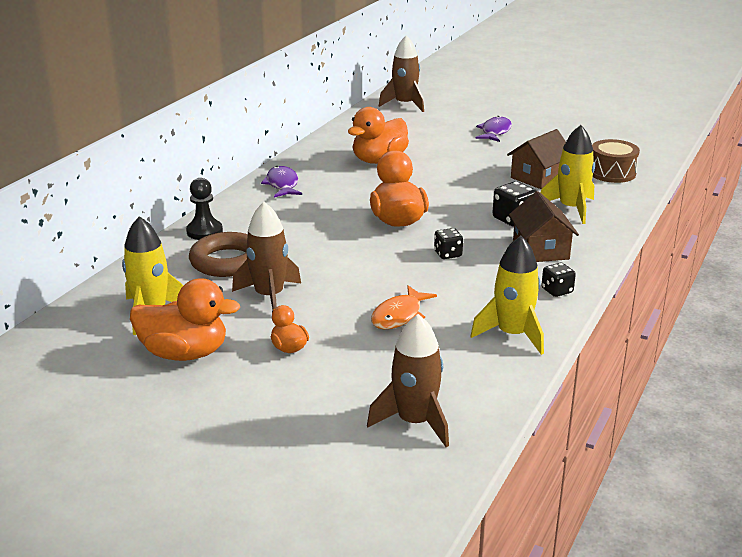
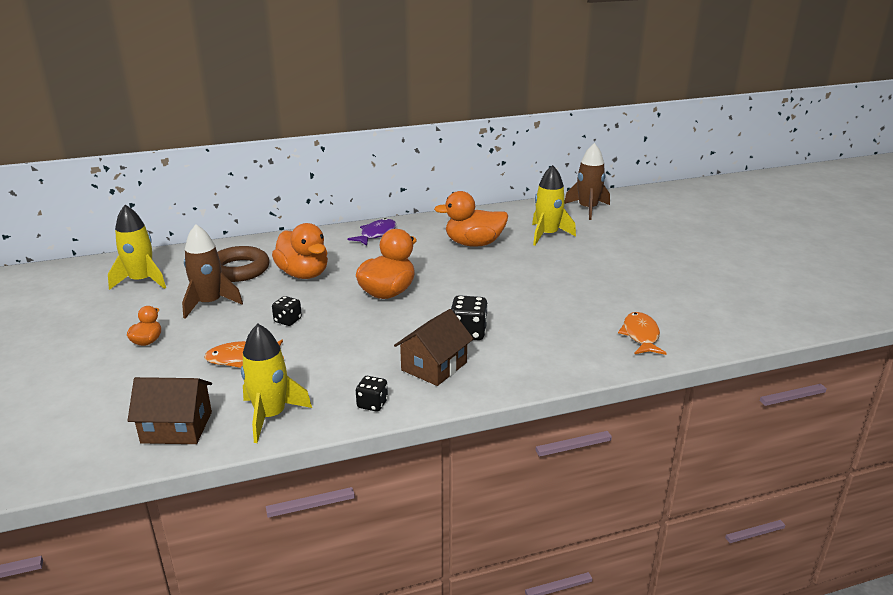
camera: 45 degrees right, 0 degrees up
(184, 353) = (102, 313): orange duck -> orange duck (303, 274)
(204, 231) = (269, 245): black pawn -> none
(415, 422) = (93, 432): brown rocket -> none
(448, 254) = (364, 333): black dice -> black dice (288, 320)
(495, 132) = (613, 258): purple fish -> none
(538, 177) = (565, 309): brown house -> brown house (177, 427)
(571, 208) = (533, 347): yellow rocket -> yellow rocket (547, 235)
(612, 173) = (641, 335): brown drum -> orange fish

